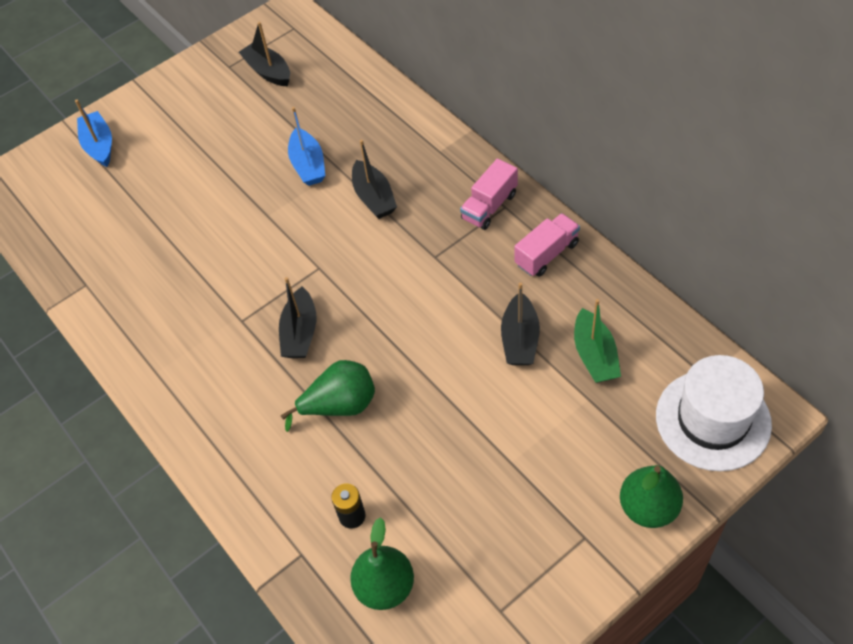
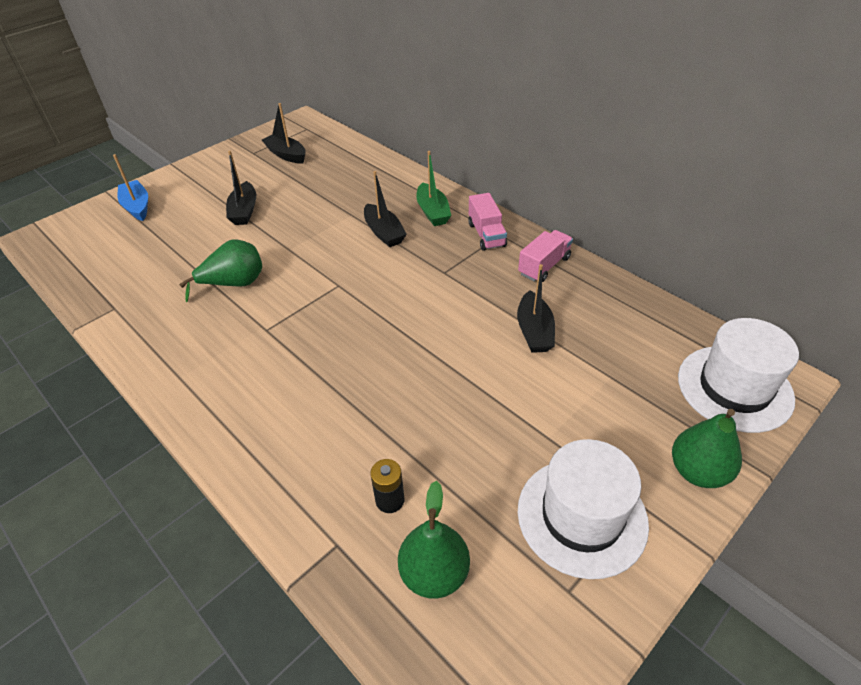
camera: 10 degrees left, 10 degrees down
(300, 333) = (324, 336): black boat -> black boat (244, 211)
(308, 165) = (324, 213): blue boat -> none
(340, 405) = (367, 396): green pear -> green pear (234, 284)
(489, 206) = (486, 235): pink truck -> pink truck turned 45 degrees counterclockwise
(526, 544) = (582, 516): none -> white hat
(594, 355) = (607, 340): green boat -> green boat (432, 212)

